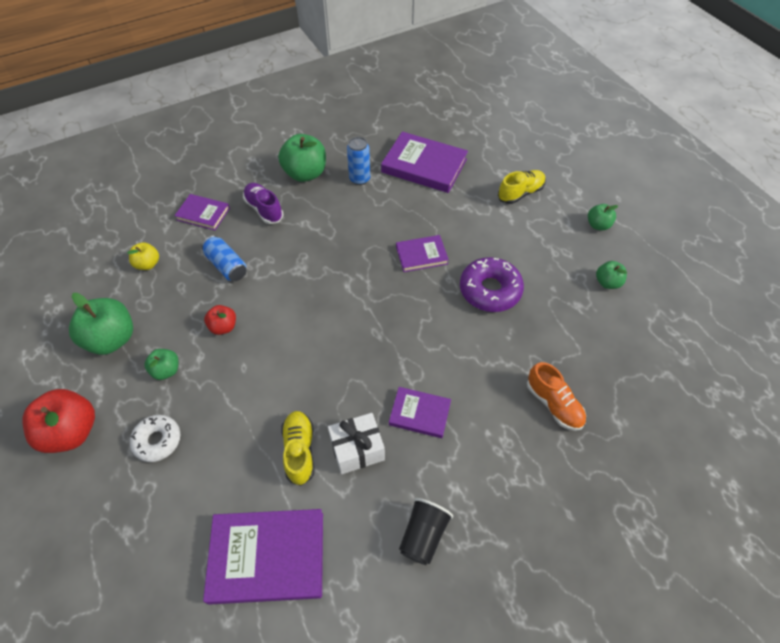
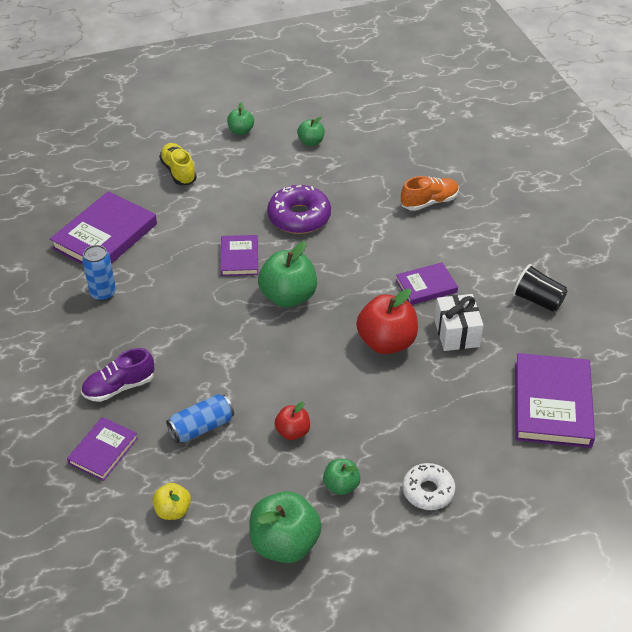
camera: 80 degrees left, 10 degrees down
(72, 432) = (406, 575): red apple -> red apple (386, 342)
(299, 451) = (453, 374): yellow shoe -> none
(305, 173) = (71, 342): green apple -> green apple (288, 296)
(419, 414) = (426, 286): purple book -> purple book turned 45 degrees clockwise

